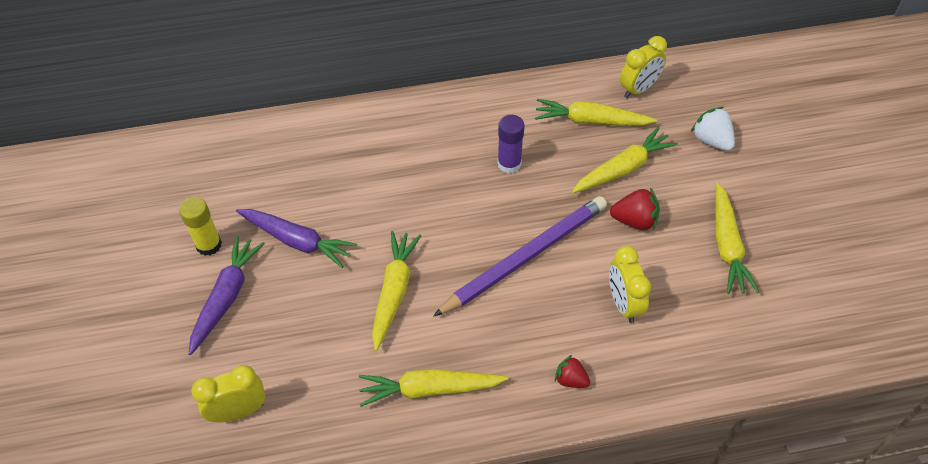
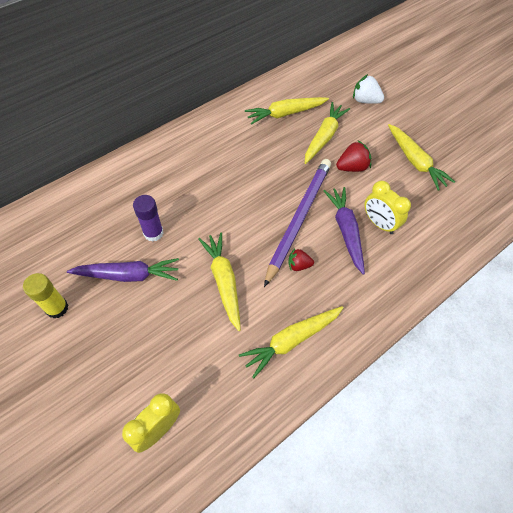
camera: 30 degrees left, 5 degrees up
(226, 297) = (96, 343): purple carrot -> purple carrot (346, 231)
(509, 164) = (250, 161): purple glue stick -> purple glue stick (153, 233)
(570, 380) = (379, 289): red strawberry -> red strawberry (299, 265)
(638, 89) = (302, 84): yellow clock -> none

